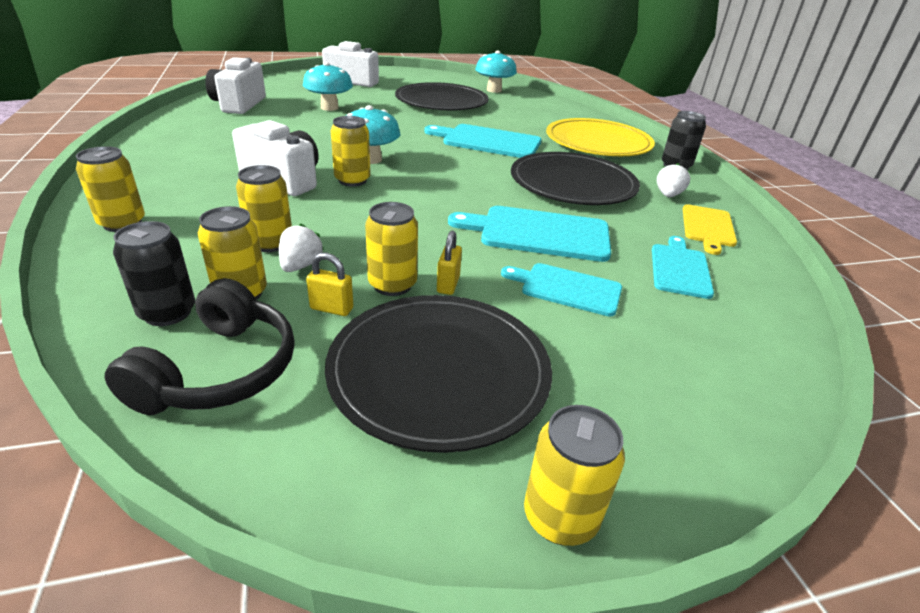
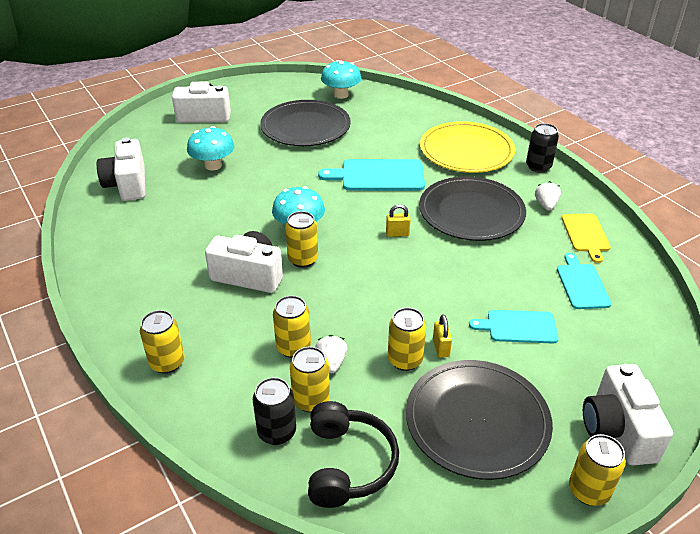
camera: 15 degrees left, 5 degrees up
(331, 308) = (380, 393): yellow padlock -> yellow padlock (397, 234)
(539, 233) = (474, 277): turquoise cutting board -> none
(656, 442) = (618, 429): none -> white camera

